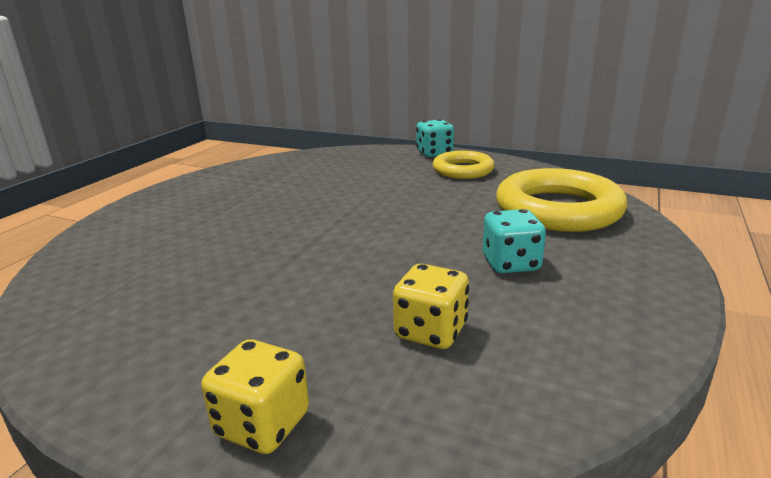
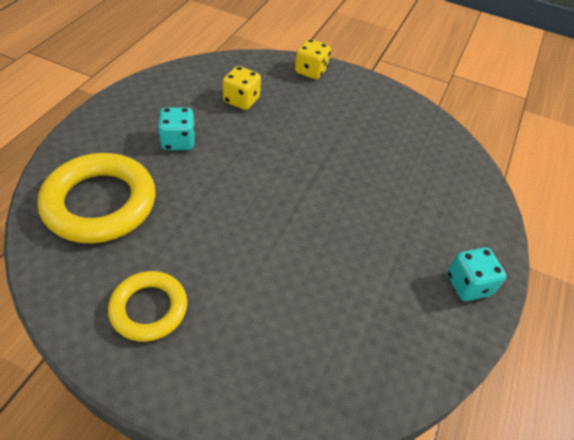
camera: 175 degrees right, 25 degrees up
(434, 153) = (166, 381): turquoise dice -> turquoise dice (468, 285)

